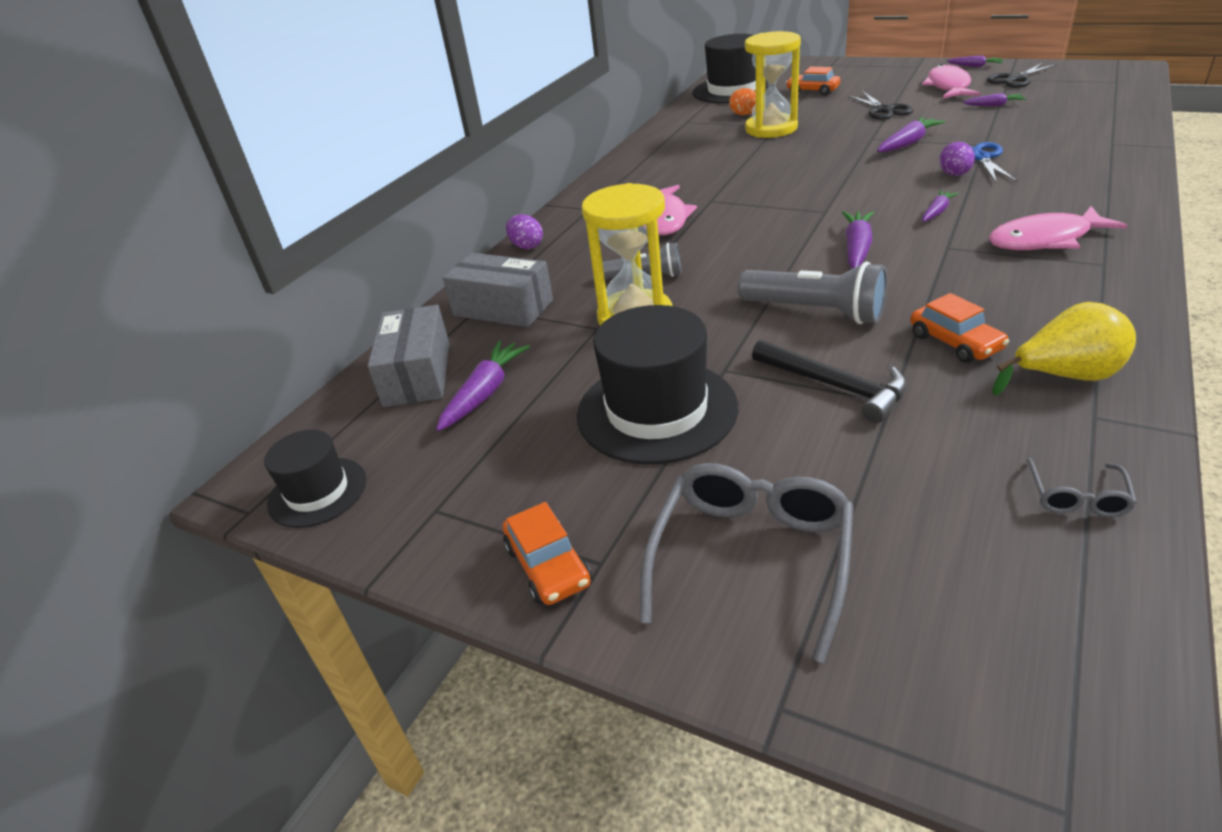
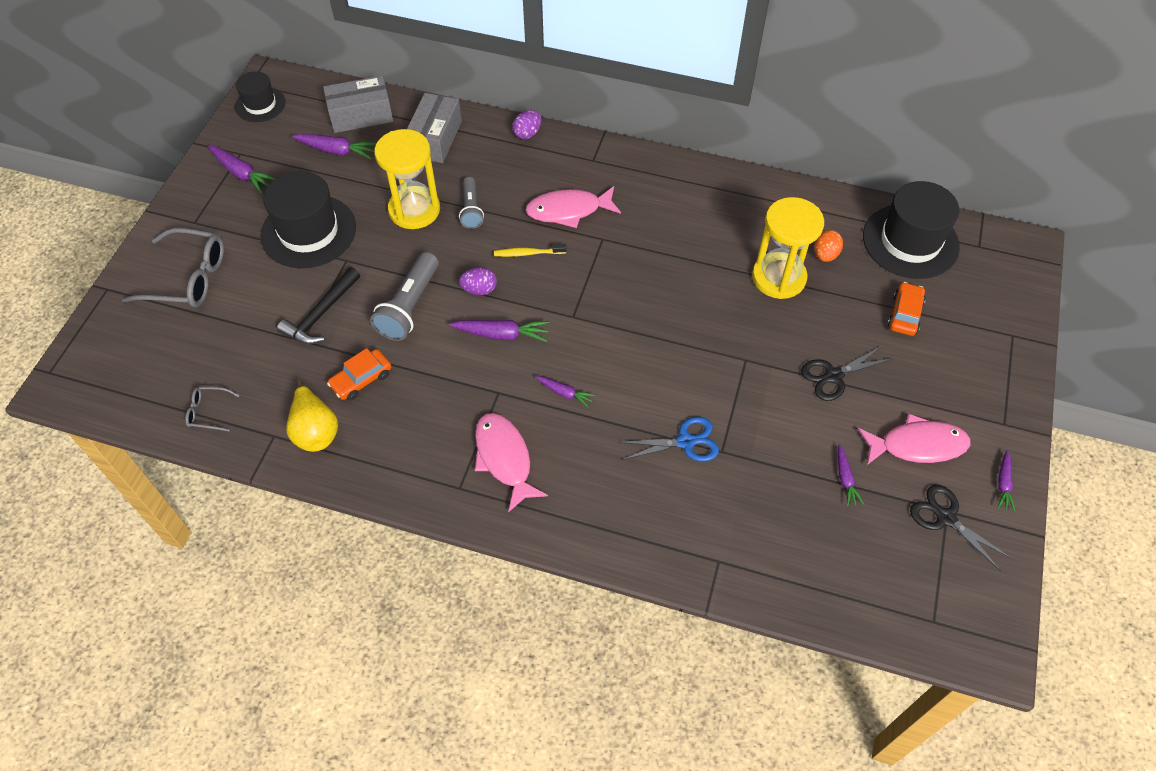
camera: 75 degrees right, 20 degrees up
(548, 566) = (195, 203): orange car -> none
(727, 238) = (528, 253): none -> yellow toothbrush
(907, 143) = (729, 388): purple carrot -> purple carrot (242, 173)
(954, 175) = (645, 416): purple egg -> purple egg (479, 290)

